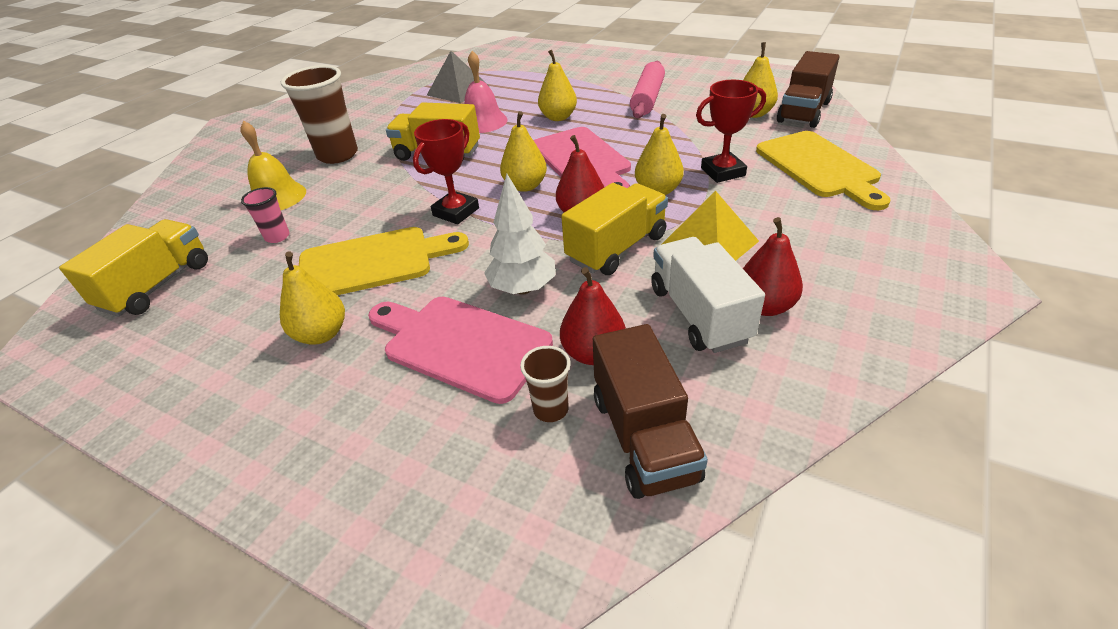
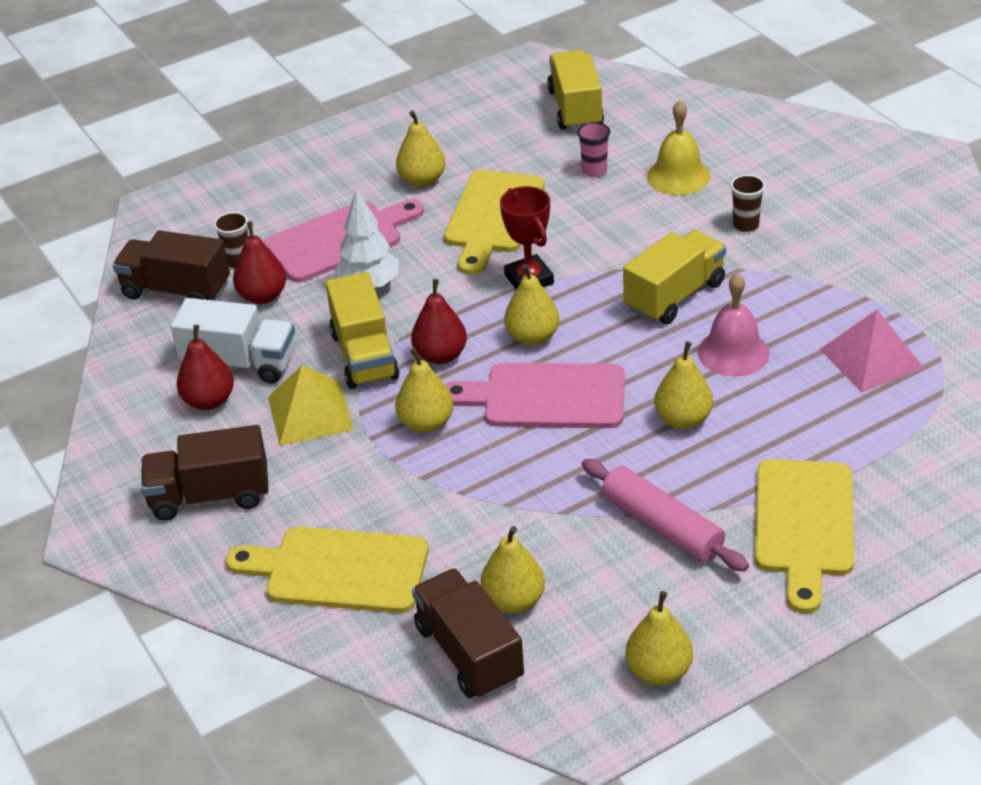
camera: 120 degrees right, 0 degrees up
(157, 286) = (575, 109): yellow truck -> yellow truck turned 150 degrees counterclockwise
(338, 155) = (745, 225): brown cup -> brown cup, size x0.50
(458, 90) = (871, 358): grey pyramid -> pink pyramid
(603, 73) = (803, 525): none -> yellow cutting board
(723, 172) = (410, 489): red trophy -> none
(737, 74) = (659, 671): none -> yellow pear
(849, 247) = (210, 496): none -> brown truck

